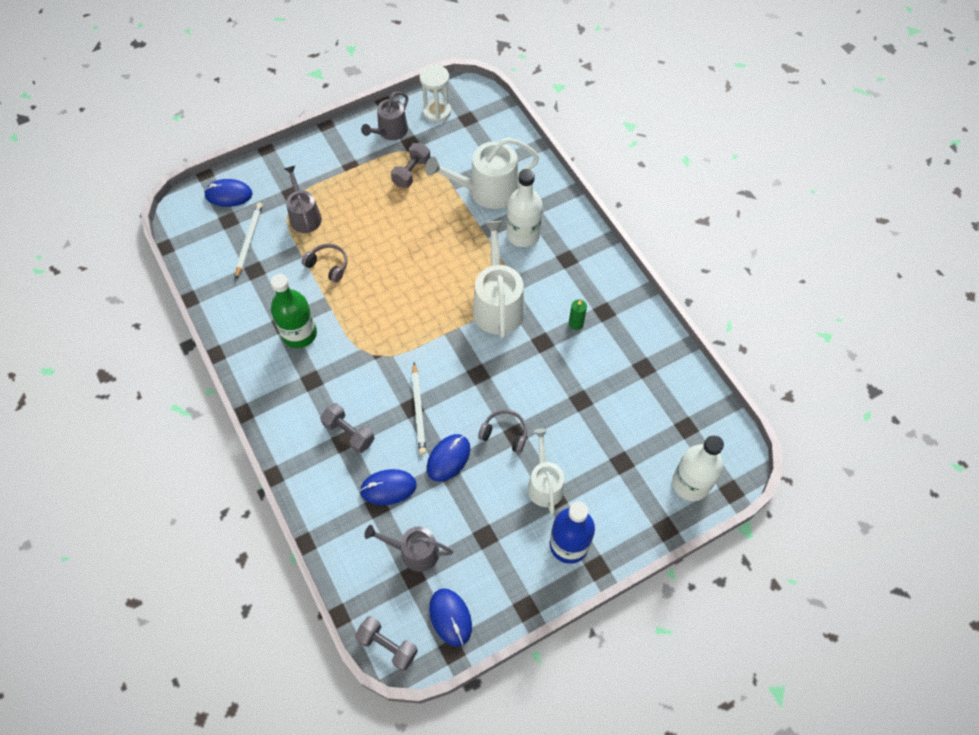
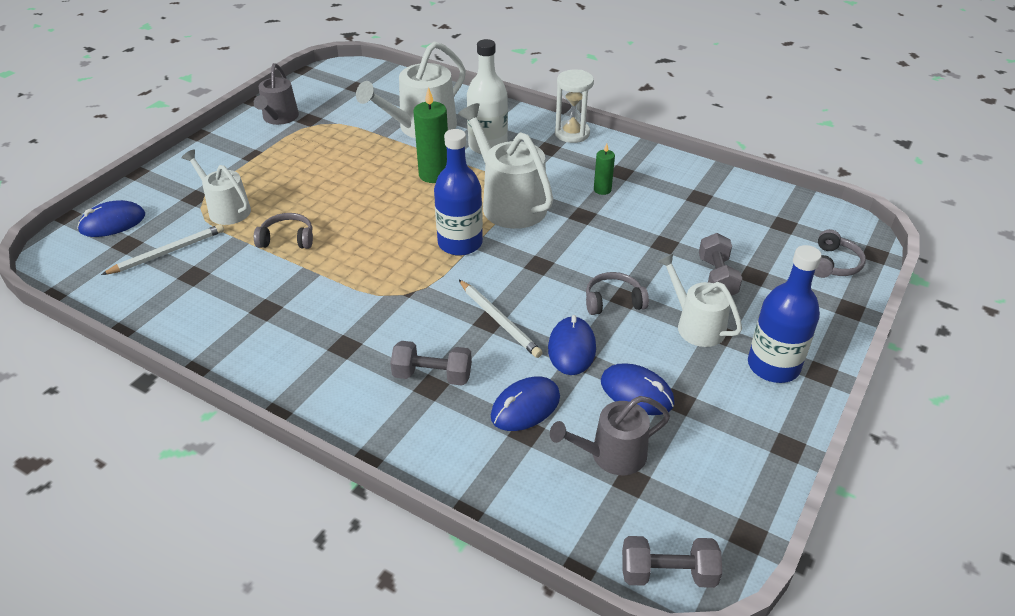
camera: 30 degrees left, 20 degrees down
(249, 240) = (167, 252): white pencil -> white pencil turned 75 degrees clockwise
(299, 334) = (296, 310): green bottle -> none
(304, 216) = (226, 209): grey watering can -> white watering can
(411, 172) = (328, 139): grey dumbbell -> grey dumbbell (717, 278)
(436, 111) = (319, 91): white hourglass -> white hourglass (572, 133)
(438, 327) = (460, 243): none -> blue bottle
(450, 617) = (714, 500): blue mouse -> blue mouse (636, 392)
(464, 248) = (434, 174): none -> green candle
(690, 483) = (833, 264): white bottle -> grey headphones

